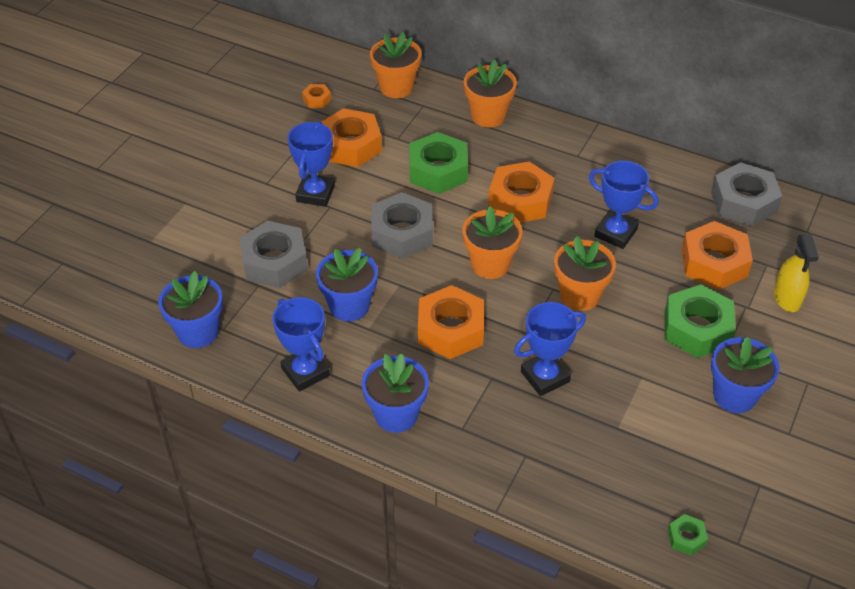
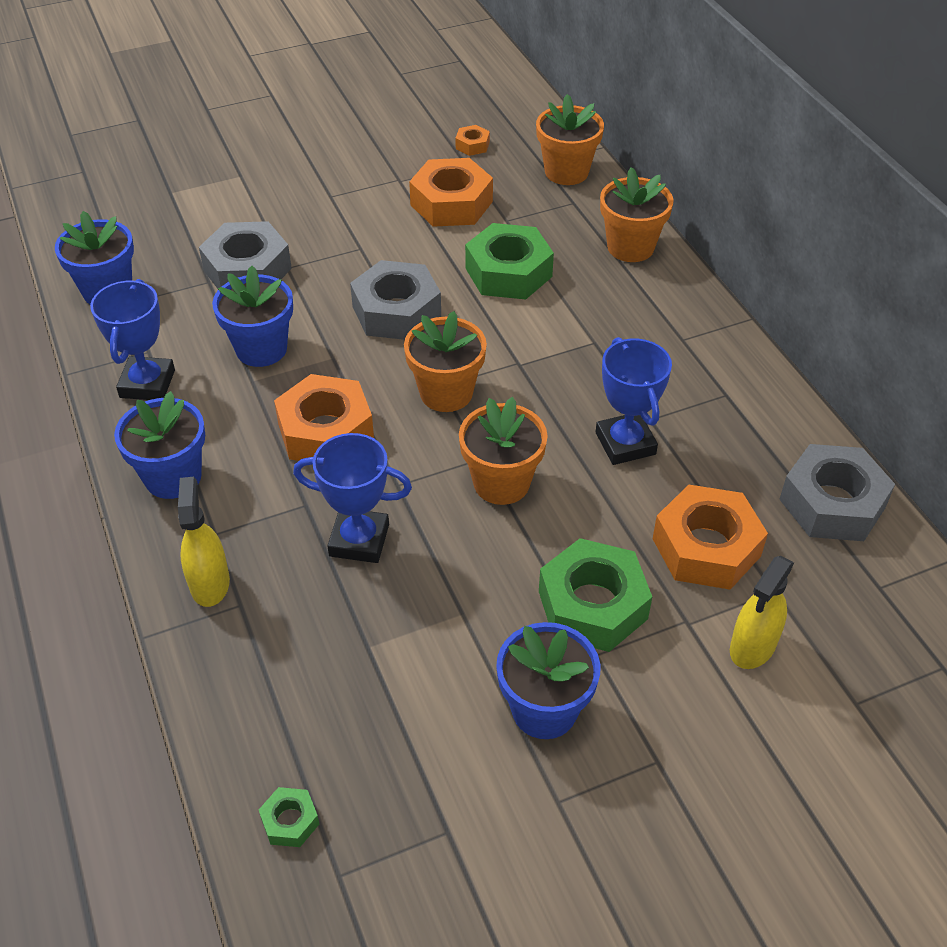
camera: 40 degrees right, 0 degrees up
(315, 194) = (362, 229): blue trophy -> none
(495, 456) = (210, 583): none -> yellow spray bottle
(520, 200) = (559, 349): orange nut -> none

